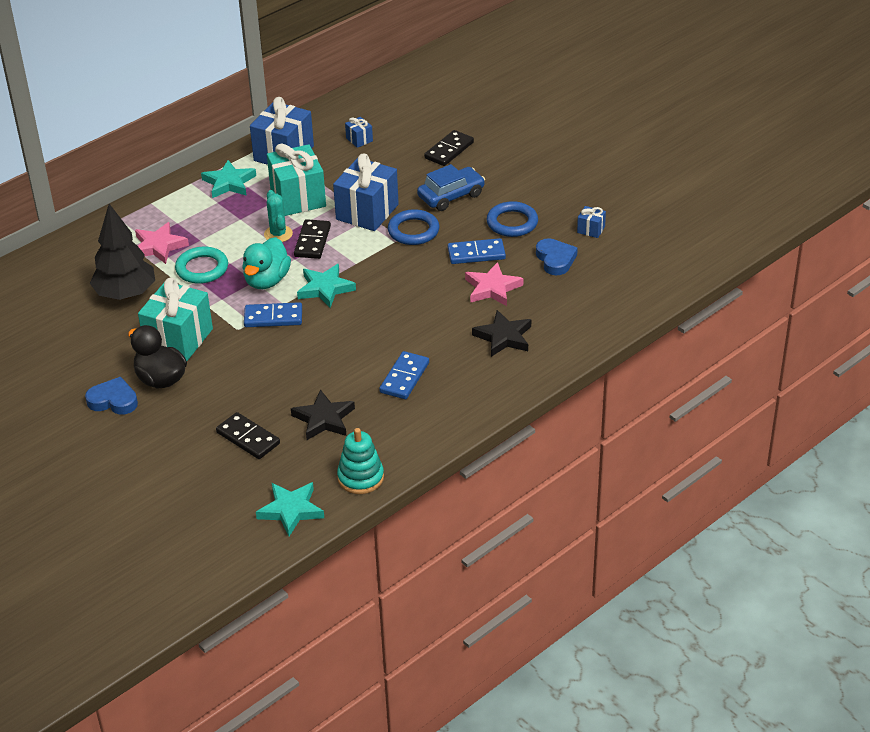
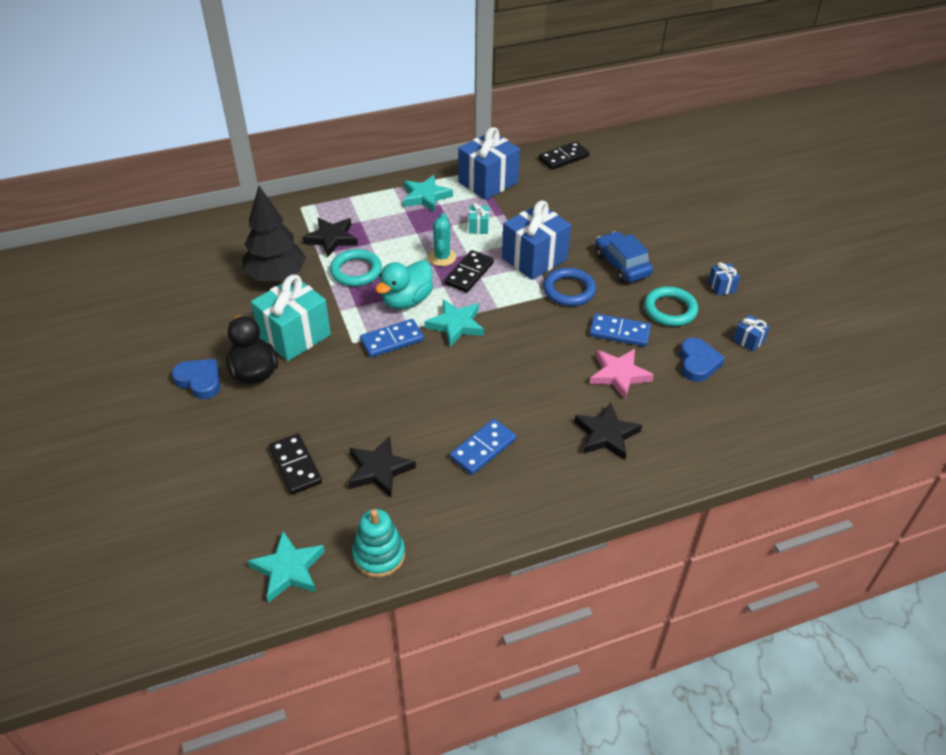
camera: 20 degrees right, 5 degrees up
(158, 246) = (331, 239): pink star -> black star
(273, 317) = (392, 340): blue domino -> blue domino turned 45 degrees counterclockwise
(298, 198) = (478, 227): turquoise gift -> turquoise gift, size x0.44
(359, 139) = (562, 187): blue gift -> blue gift (721, 286)
(449, 150) = (640, 219): black domino -> black domino (563, 158)
(451, 196) = (622, 265): blue car -> blue car turned 105 degrees counterclockwise
(512, 223) = (670, 310): blue ring -> turquoise ring

